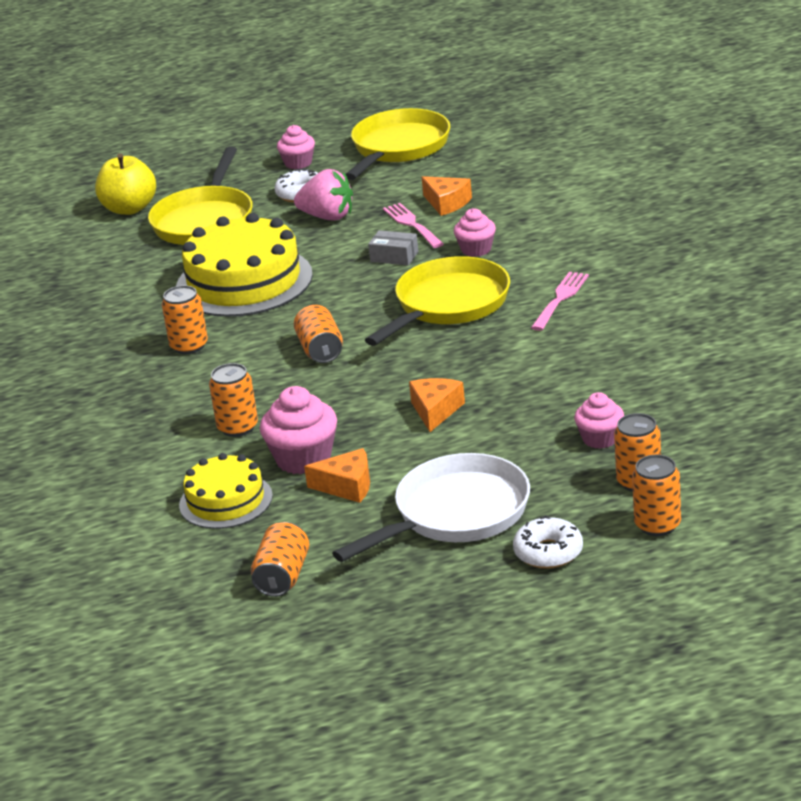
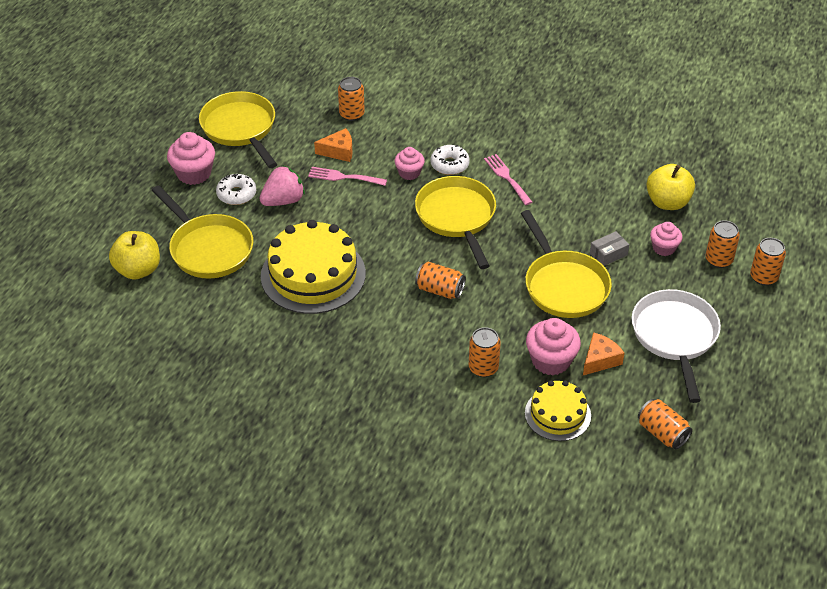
camera: 55 degrees left, 15 degrees up
(189, 346) = (360, 337): orange can -> orange can (351, 114)
(298, 163) = (194, 173): pink cupcake -> pink cupcake, size x1.58
(394, 257) = (372, 204): grey box -> grey box (608, 254)
(435, 411) = (563, 285): orange cheese -> yellow pan
(548, 552) = (747, 326): white donut -> white donut (449, 165)
(687, 404) = (667, 202): none -> yellow apple

